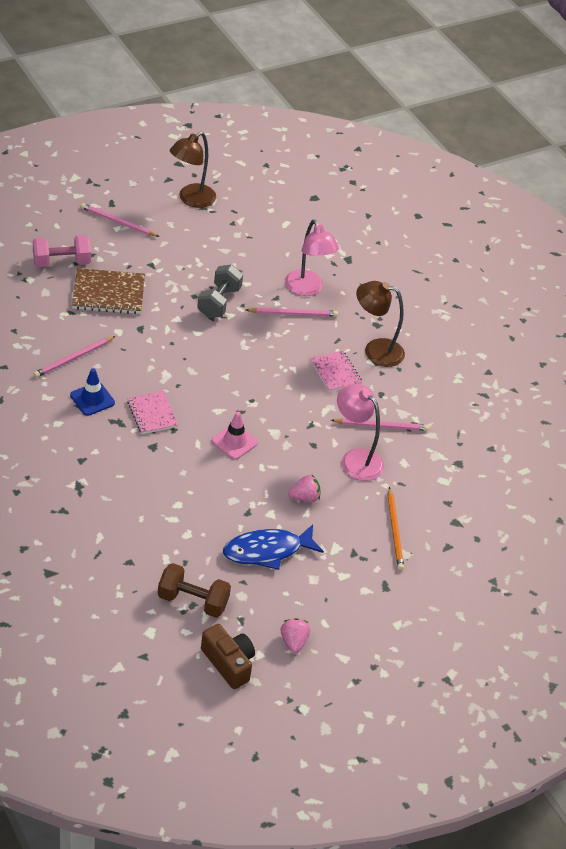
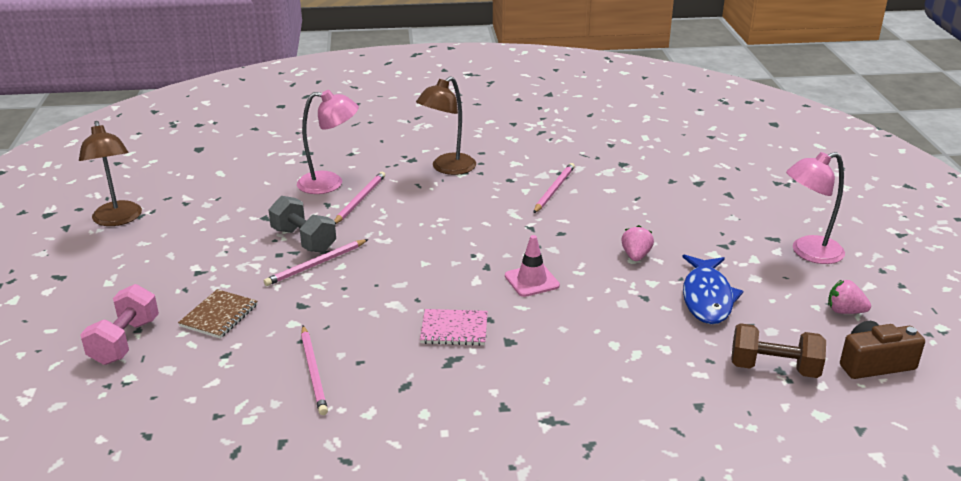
camera: 60 degrees left, 15 degrees down
(92, 399) = (399, 372): blue traffic cone -> none
(108, 293) = (219, 316): brown notebook -> brown notebook, size x0.65
(118, 222) = (98, 279): pink pencil -> pink pencil (316, 264)
(193, 601) = (774, 368): brown dumbbell -> brown dumbbell turned 60 degrees clockwise
(335, 372) = (464, 196): pink notebook -> none
(355, 459) = (593, 214): pink lamp -> pink lamp (808, 252)
(394, 531) = (700, 216): orange pencil -> none

